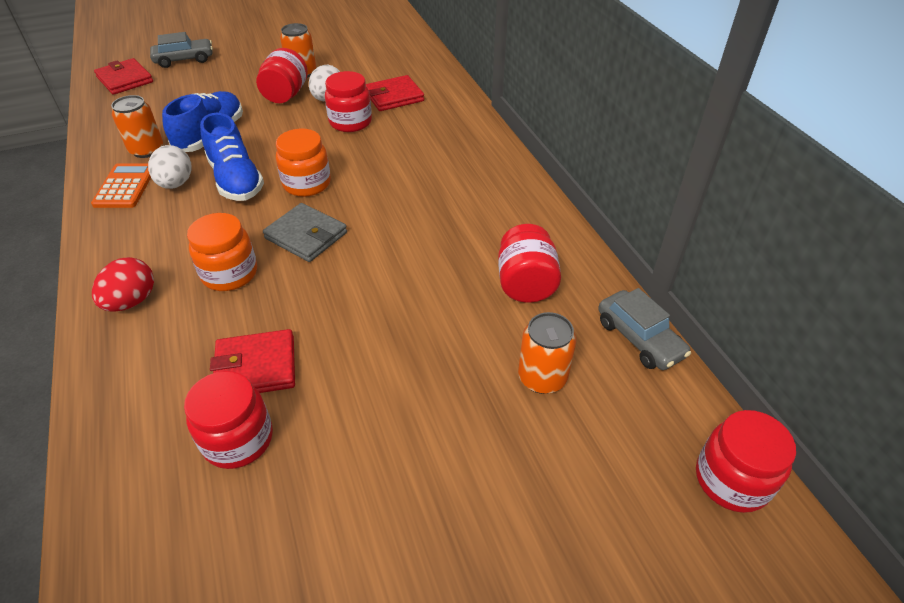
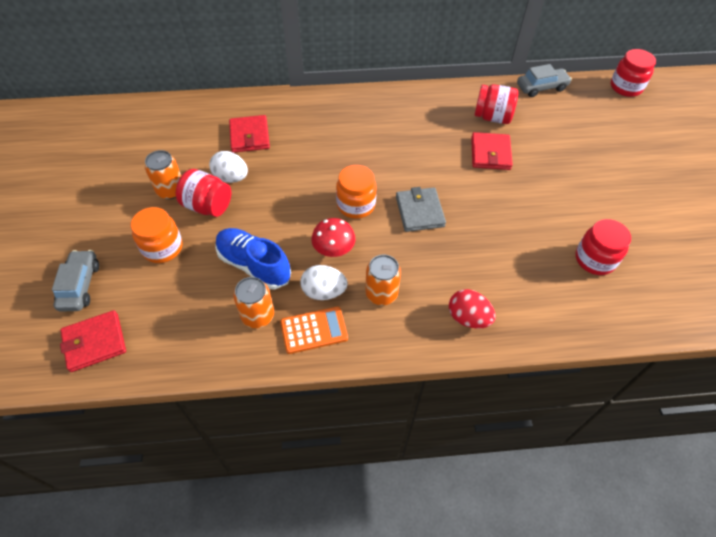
camera: 75 degrees left, 10 degrees up
(125, 186) = (314, 330): orange calculator -> orange calculator turned 150 degrees clockwise
(230, 274) = (451, 258): orange jar -> orange jar (162, 248)
(236, 180) = (333, 249): blue shoe -> red mushroom
(255, 367) = (541, 248): red wallet -> red wallet (490, 153)
(306, 235) = (419, 211): grey wallet -> grey wallet turned 60 degrees counterclockwise
(350, 122) = (277, 168): red jar -> none
(542, 377) = (563, 129): orange can -> orange can (381, 293)

